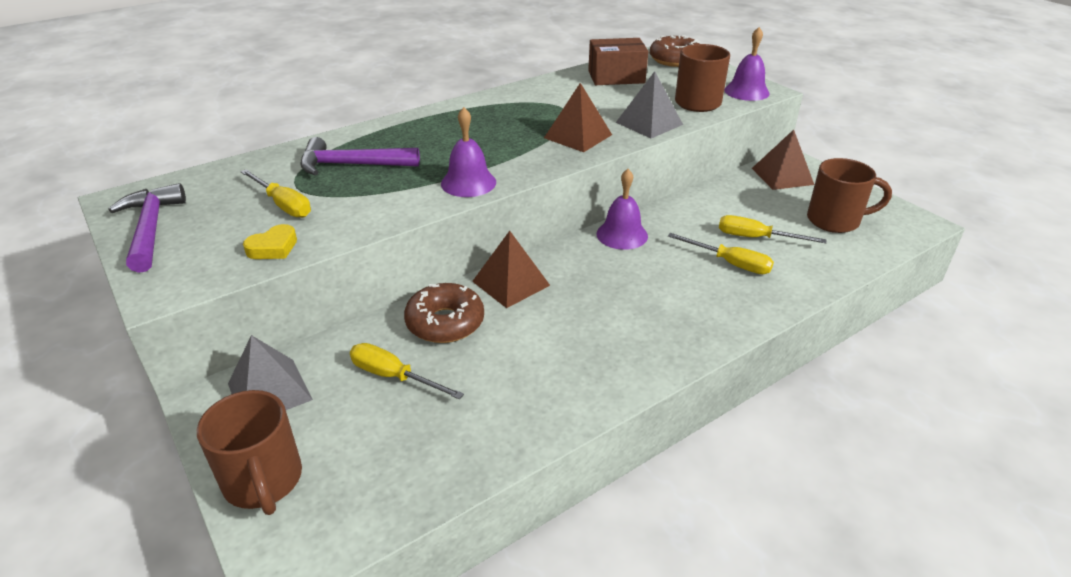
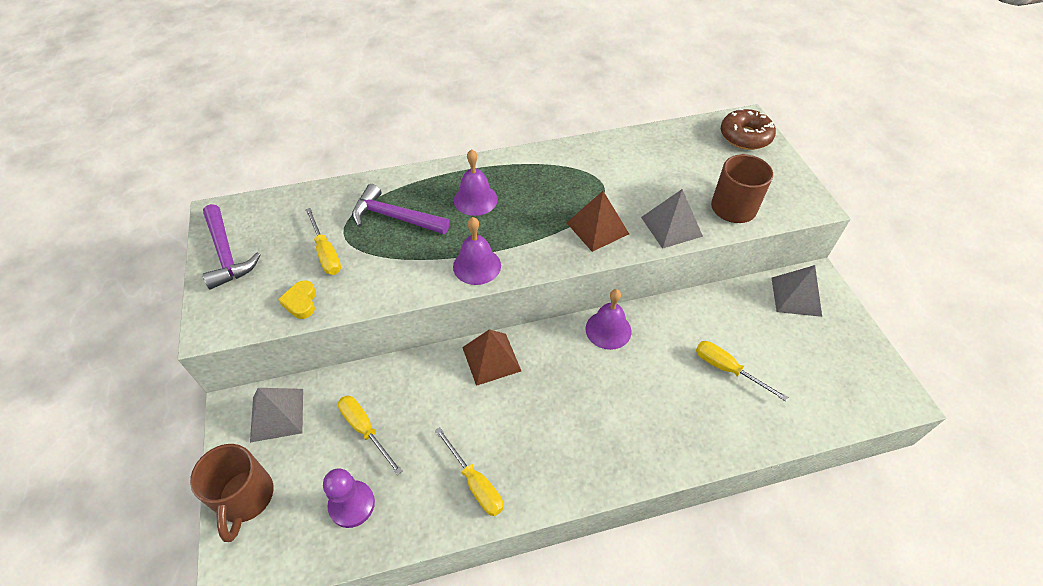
camera: 20 degrees right, 15 degrees up
(151, 228) = (226, 254): purple hammer -> purple hammer turned 150 degrees clockwise
(273, 248) = (301, 302): yellow heart -> yellow heart turned 105 degrees clockwise
(413, 448) = (352, 504): none -> purple pawn
(445, 322) = (423, 386): brown donut -> none
(616, 77) = (674, 150): brown box -> none
(730, 263) = (687, 393): yellow screwdriver -> yellow screwdriver (475, 483)
(746, 91) = (792, 202): purple bell -> purple bell (475, 199)
(782, 176) = (796, 296): brown pyramid -> grey pyramid
(835, 220) = (816, 370): brown mug -> none

